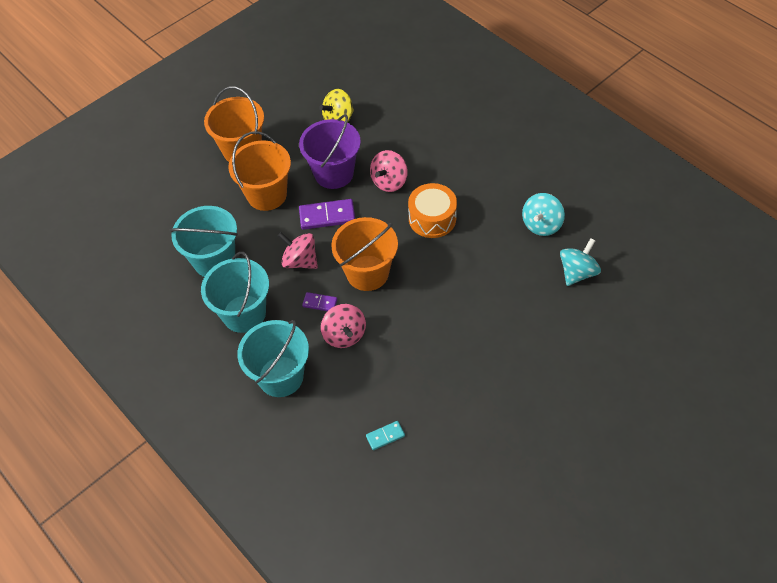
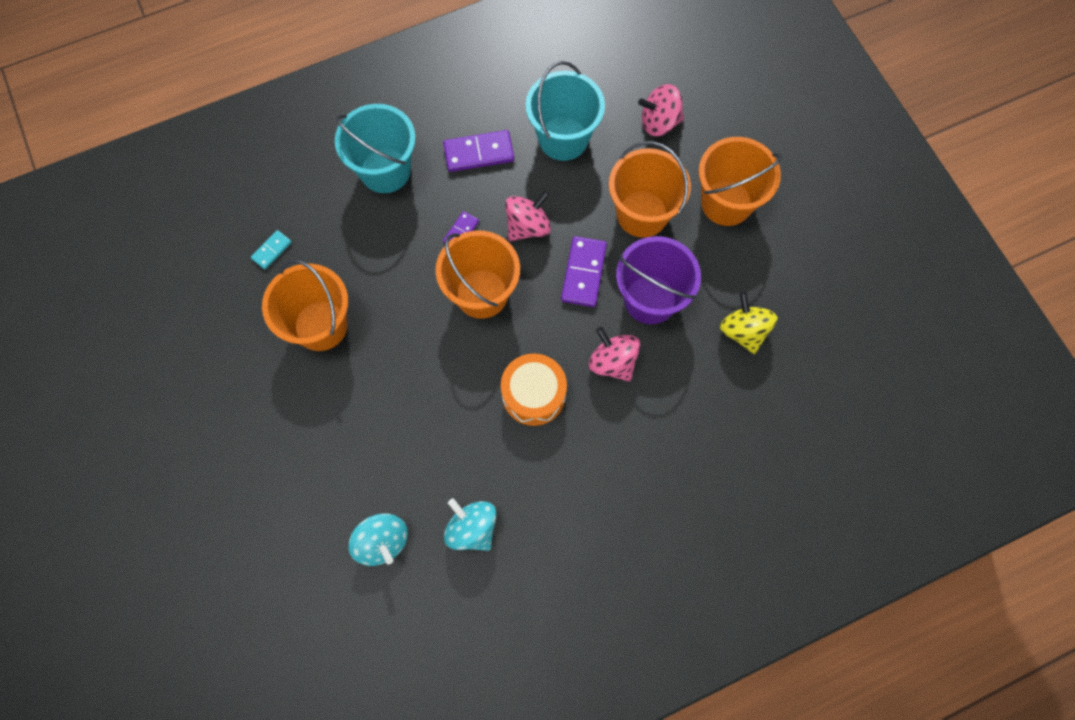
camera: 105 degrees right, 15 degrees up
(244, 314) = (479, 153): turquoise bucket -> purple domino
(344, 335) = (409, 245): pink spinning top -> pink spinning top (659, 122)
(385, 436) = (272, 250): turquoise domino -> turquoise domino turned 45 degrees clockwise
(436, 372) = (321, 325): none -> orange bucket

